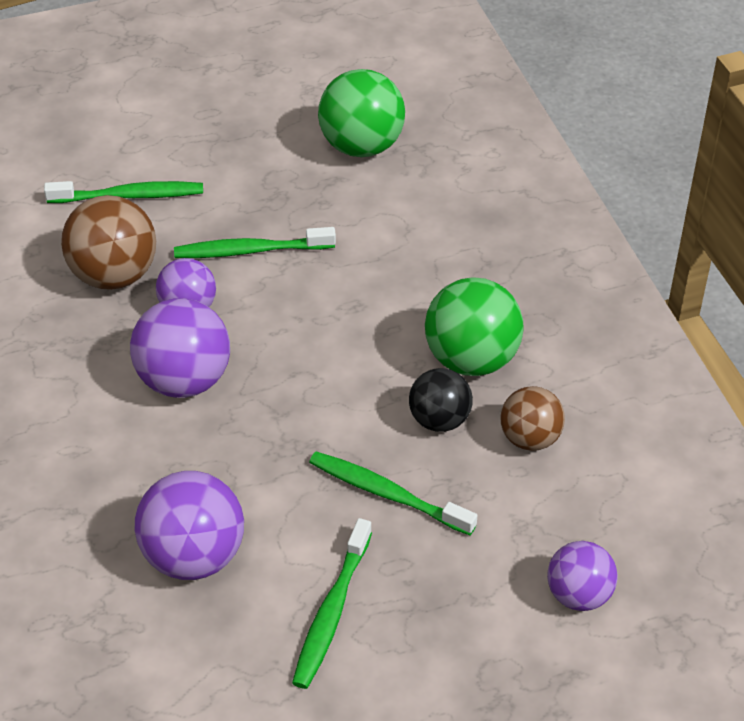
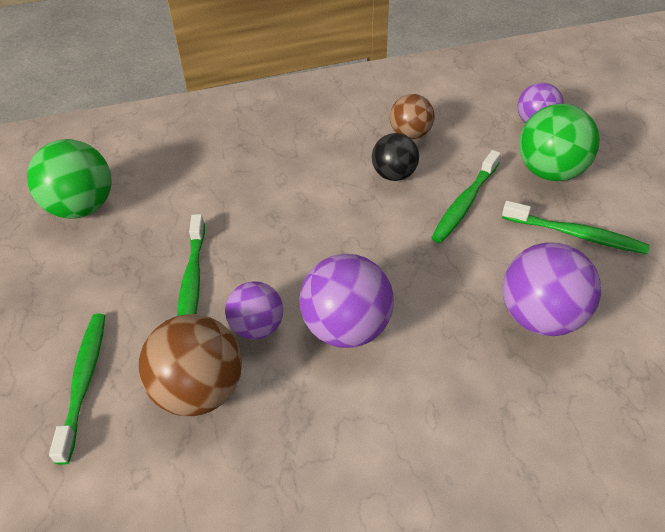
camera: 85 degrees left, 0 degrees up
(472, 359) = (336, 156): green ball -> green ball (550, 171)

